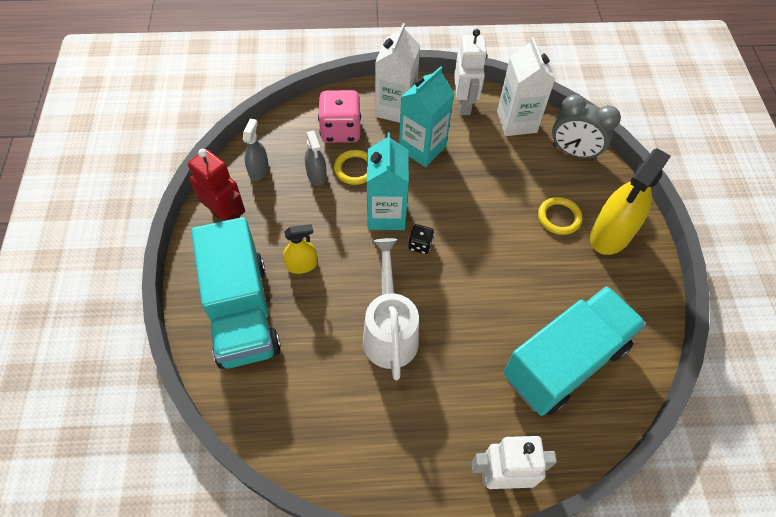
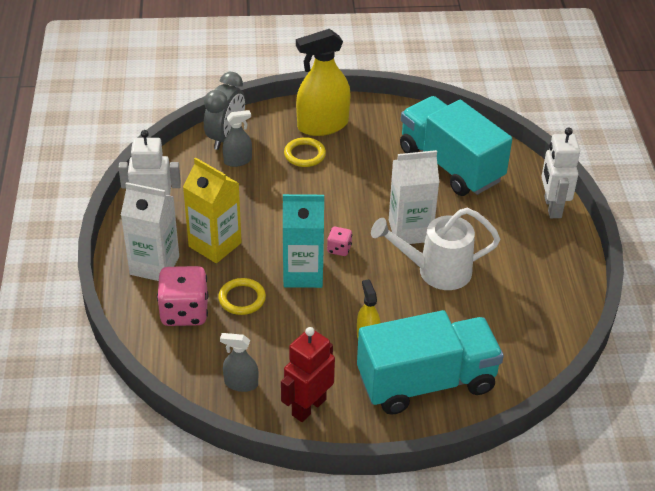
camera: 90 degrees left, 15 degrees down
(316, 175) = (249, 331): grey spray bottle -> grey spray bottle (237, 160)
(420, 245) = (339, 249): black dice -> pink dice
(422, 148) = (215, 245): turquoise carton -> yellow carton
(516, 122) = (182, 172): white carton -> white carton (410, 231)
(611, 234) = (323, 125): yellow spray bottle -> yellow spray bottle turned 120 degrees clockwise

